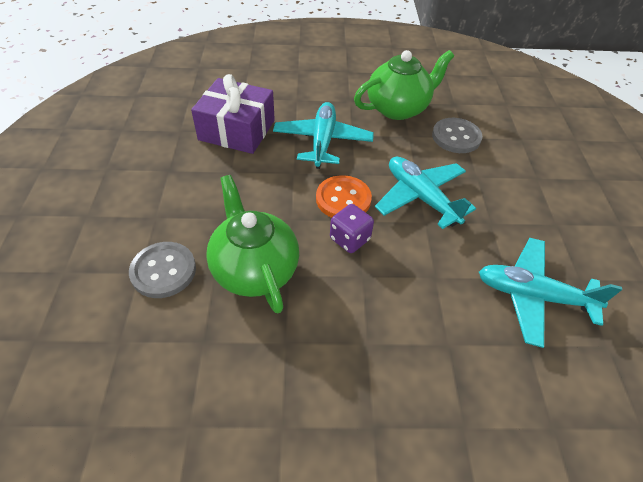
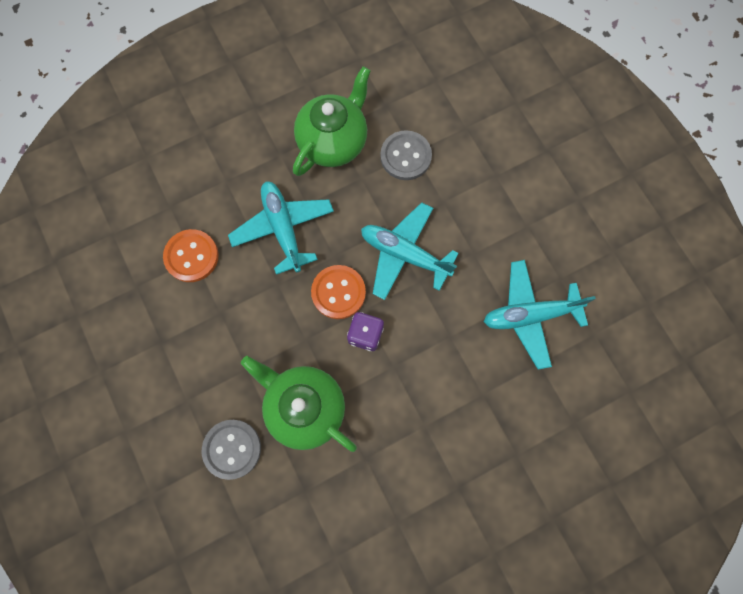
camera: 25 degrees left, 25 degrees up
(237, 130) = (191, 256): purple gift -> orange button

